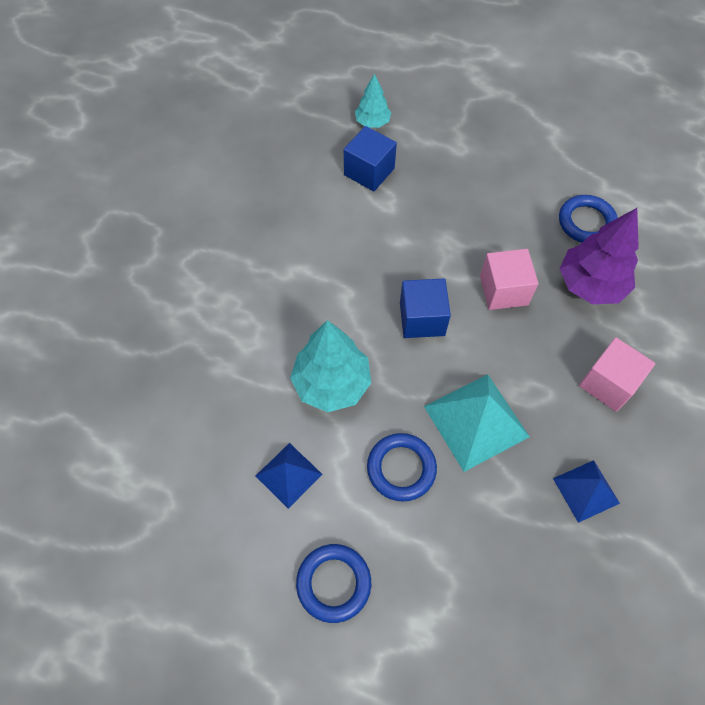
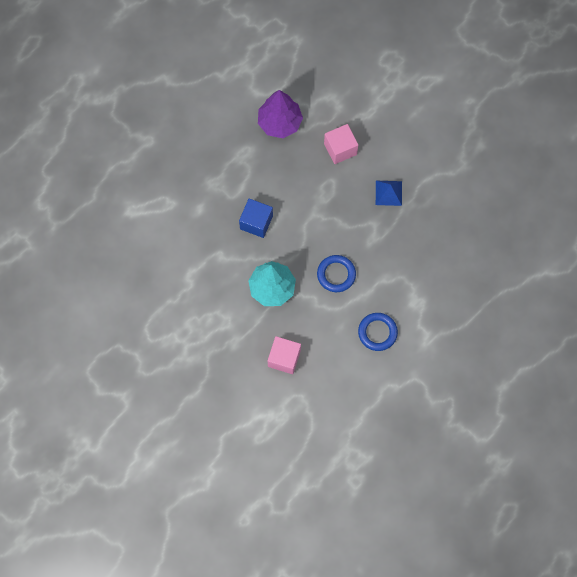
camera: 65 degrees left, 10 degrees up
(289, 475) = (313, 331): blue pyramid -> none
(369, 172) = (138, 202): blue cube -> none
(372, 122) = (99, 182): turquoise tree -> none
(476, 421) = (329, 225): turquoise pyramid -> none
(503, 290) = (260, 170): pink cube -> pink cube (284, 358)
(586, 222) = (239, 100): blue ring -> none

